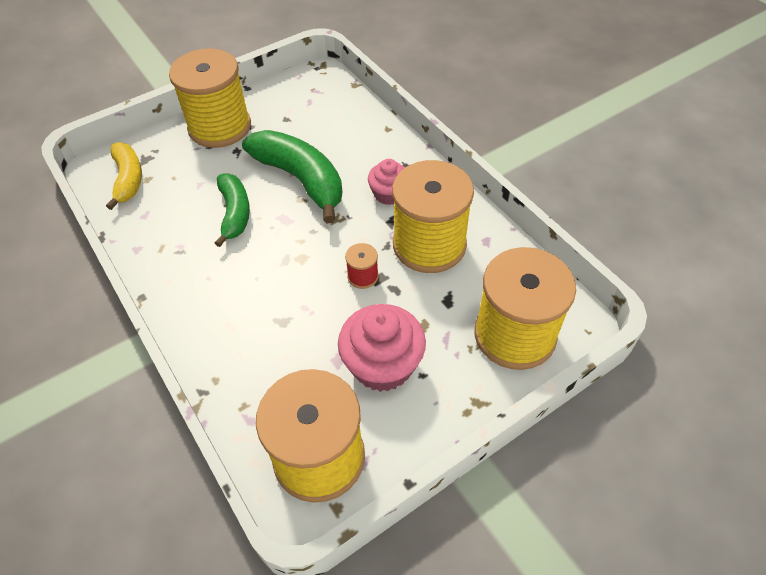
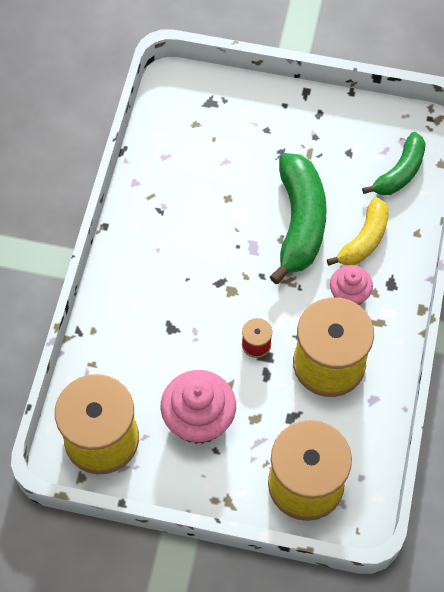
camera: 45 degrees right, 10 degrees up
(128, 179) = (182, 113): yellow banana -> yellow banana (364, 240)
(220, 127) = (291, 117): yellow spool -> none
(235, 213) = (224, 211): green banana -> green banana (399, 172)

